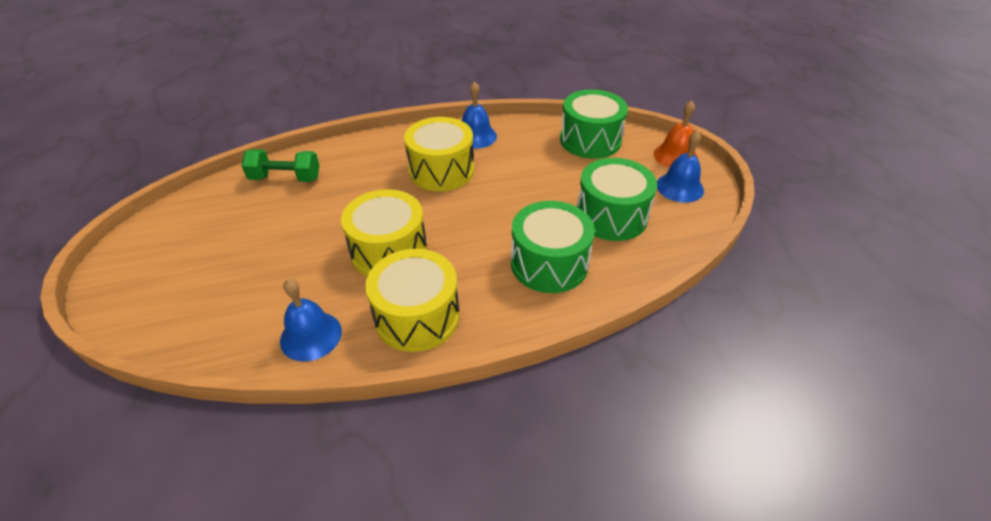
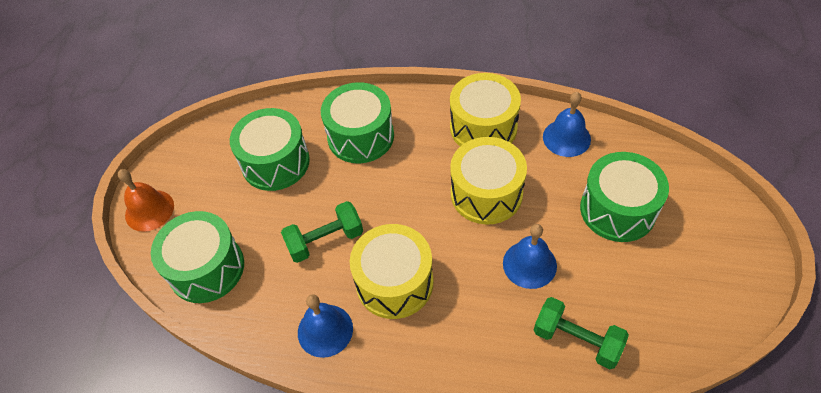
camera: 150 degrees left, 10 degrees up
(248, 276) = (617, 209): none -> green drum
(515, 178) = (325, 240): none -> green dumbbell
(679, 187) = (188, 171): blue bell -> blue bell (529, 264)

